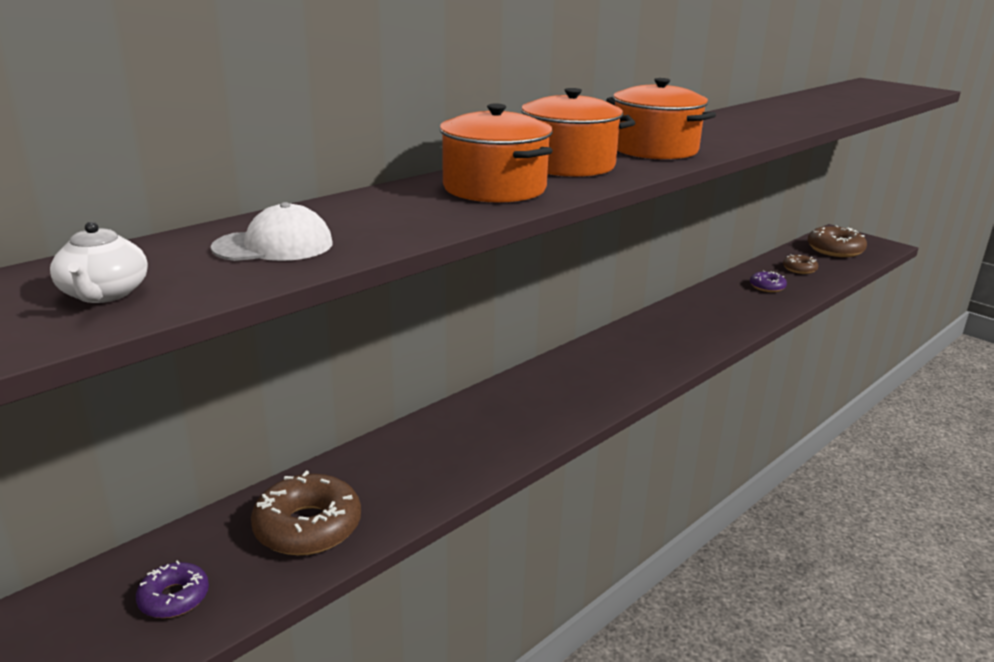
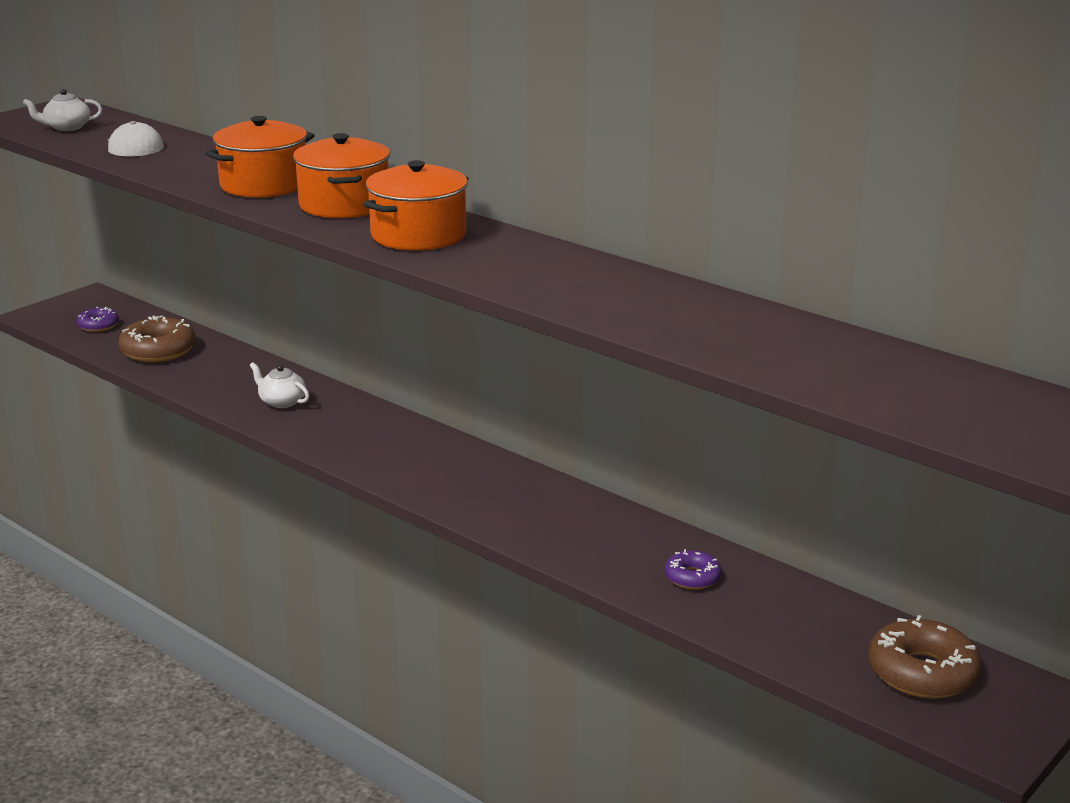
camera: 85 degrees right, 0 degrees up
(490, 429) = (281, 401): none -> white teapot
(799, 269) = (790, 618): brown donut -> none

